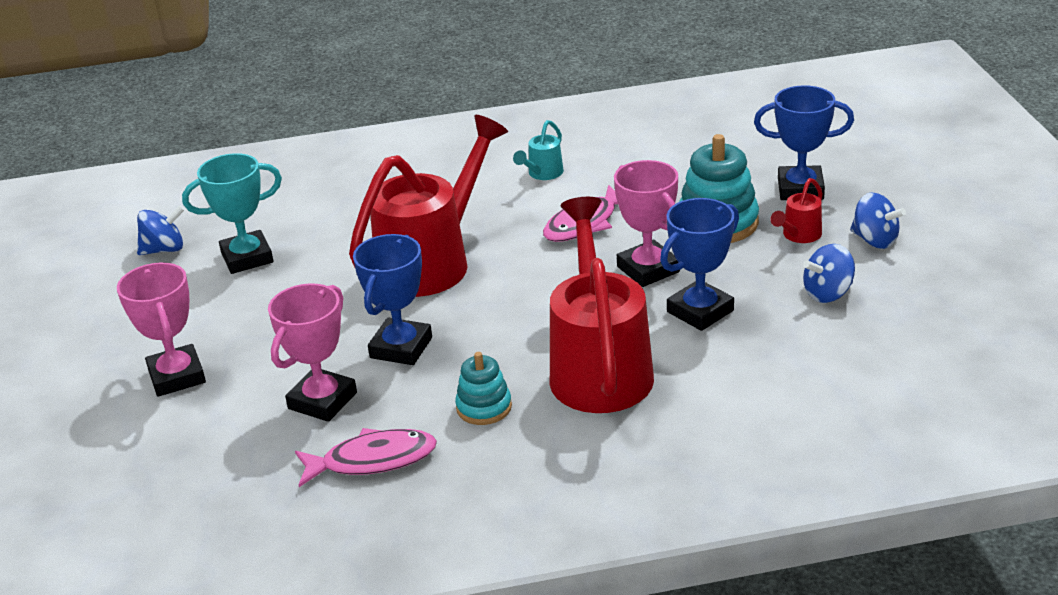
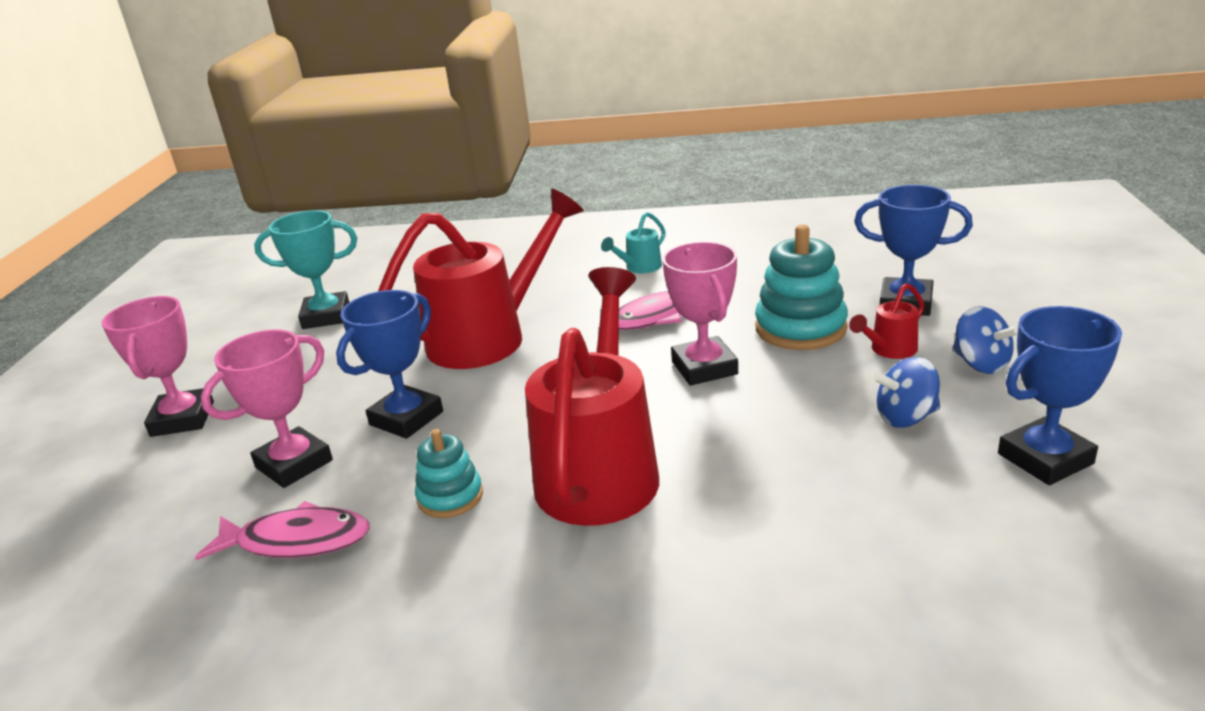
camera: 15 degrees right, 5 degrees down
(164, 249) = (263, 302): blue spinning top -> none
(700, 311) = (744, 419): blue trophy -> blue trophy (1045, 459)

